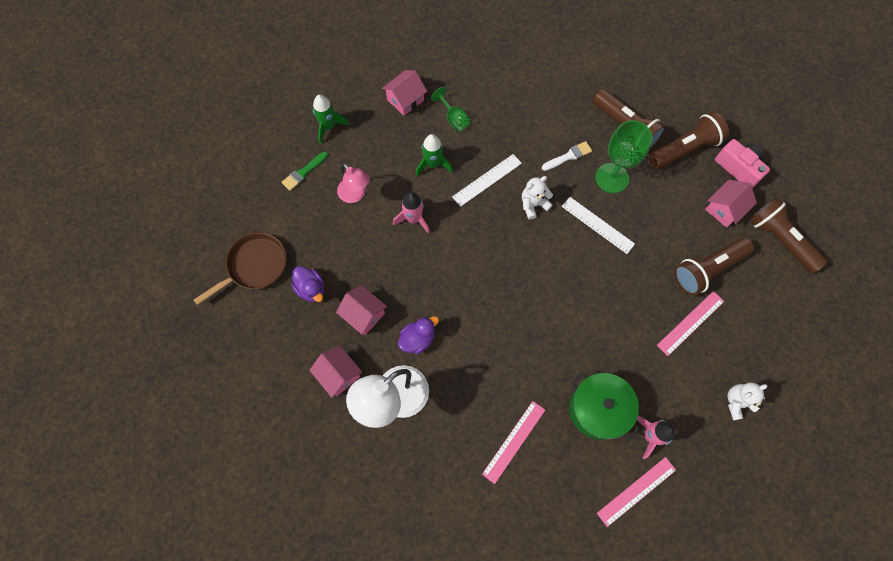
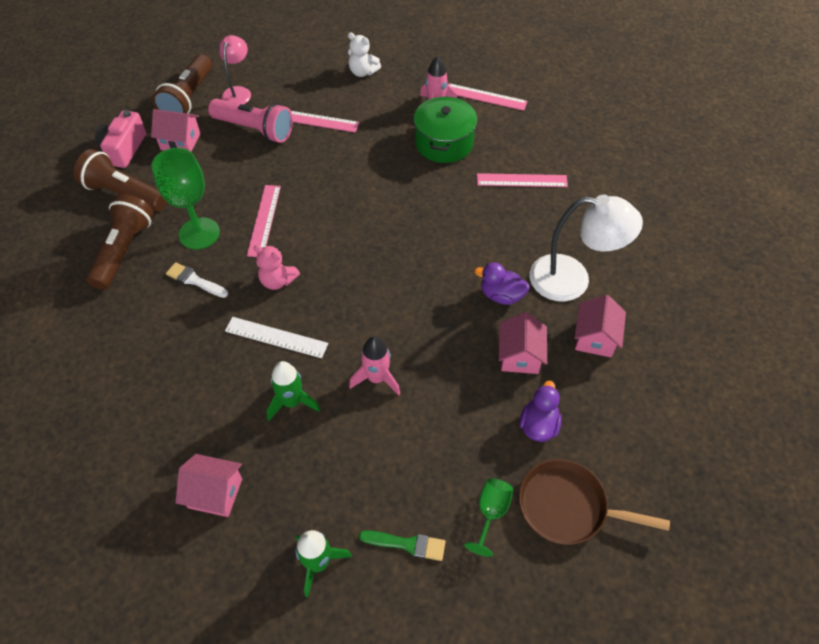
camera: 125 degrees left, 15 degrees down
(355, 195) = (392, 459): pink lamp -> pink lamp (238, 92)
(454, 118) = (211, 418): green goblet -> green goblet (490, 513)
(533, 204) = (278, 281): white teddy bear -> pink teddy bear
(597, 225) = (264, 220): white ruler -> pink ruler
(707, 269) = (255, 130): brown flashlight -> pink flashlight

